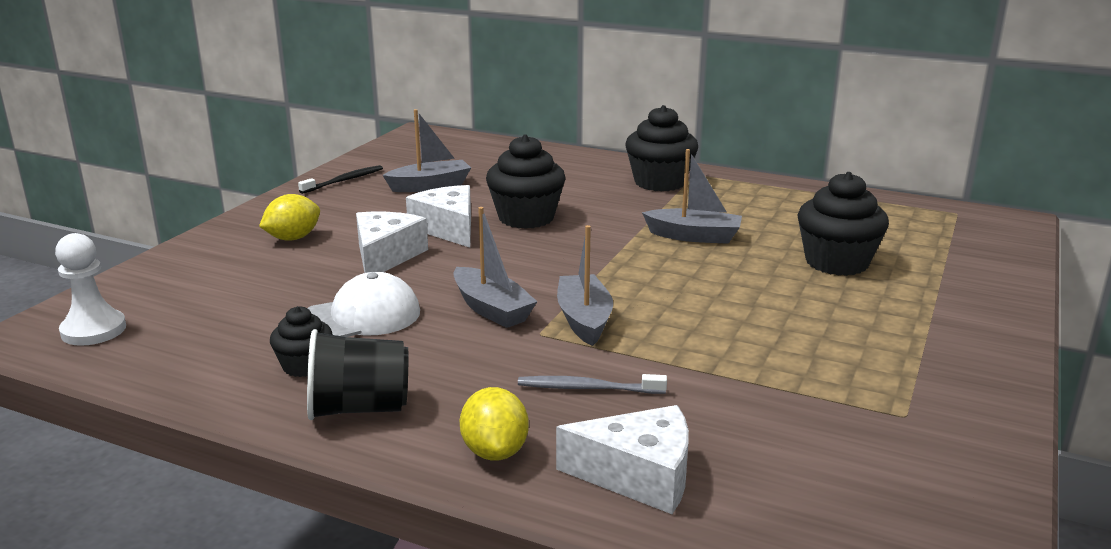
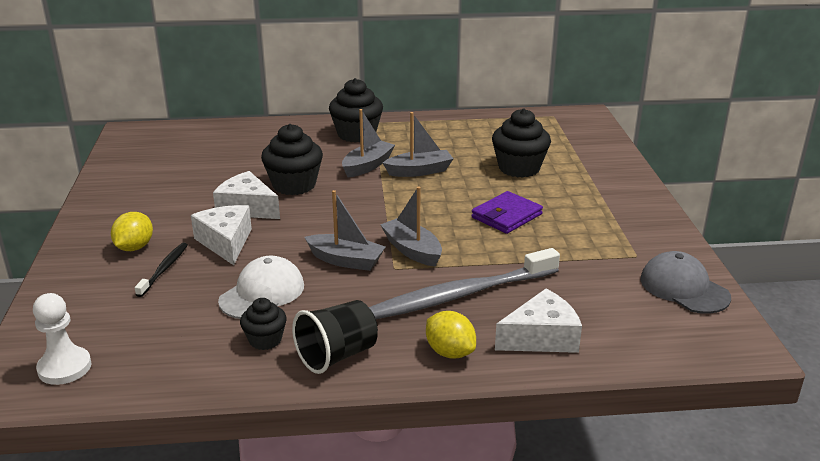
camera: 30 degrees left, 5 degrees up
(344, 181) = (116, 188): black toothbrush -> black toothbrush (164, 269)
(430, 186) = (192, 176): grey boat -> grey boat (367, 166)
(587, 388) = (460, 295): grey toothbrush -> grey toothbrush, size x2.09
(756, 313) = (506, 216): none -> purple wallet
(941, 483) = (684, 288): none -> grey cap

